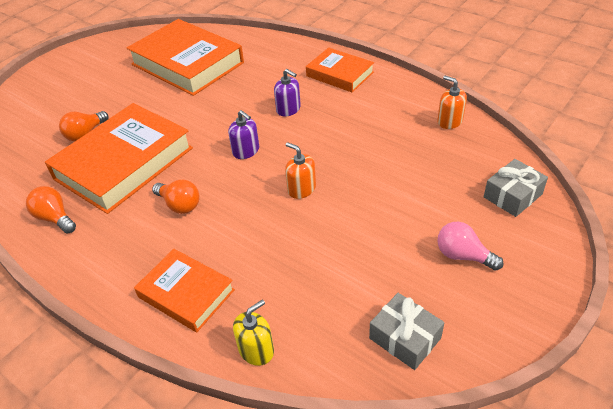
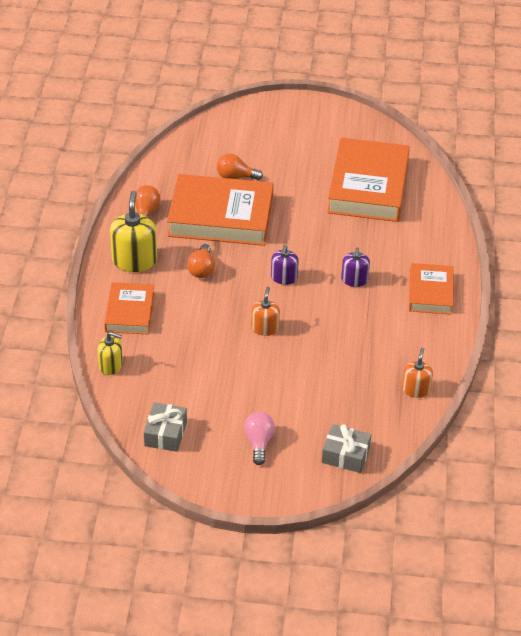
camera: 55 degrees right, 0 degrees up
(112, 256) = (134, 260): none -> yellow soap dispenser

